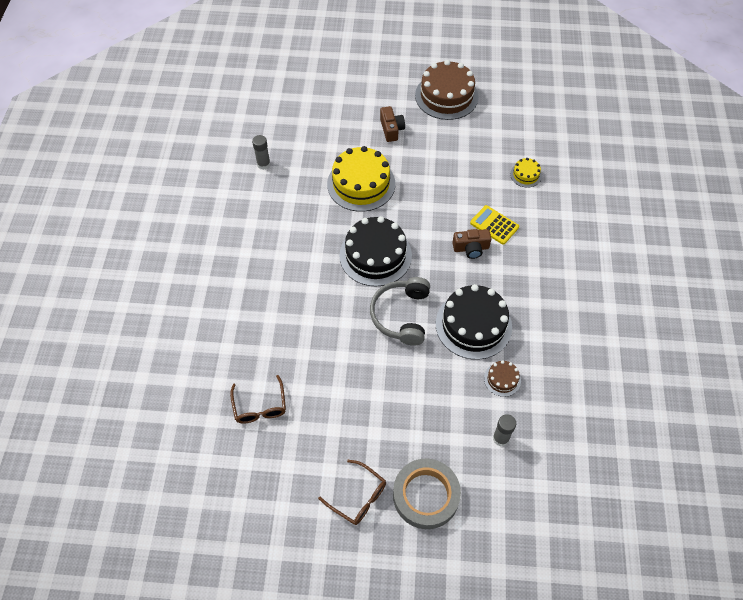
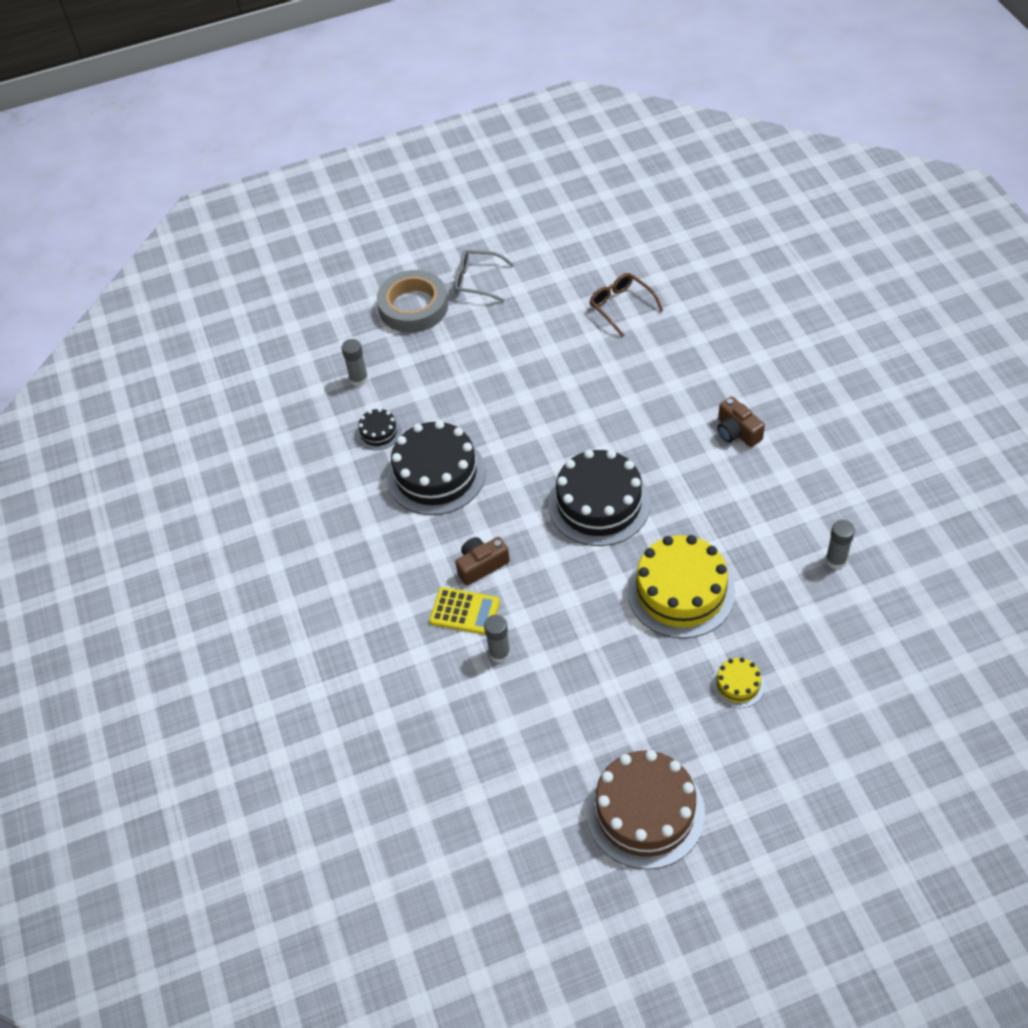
camera: 160 degrees right, 5 degrees down
(358, 497) = (477, 281): brown glasses -> grey glasses
(391, 129) = (694, 702): brown camera -> brown camera (737, 432)
(401, 315) = (526, 449): grey headphones -> none
(484, 194) = (499, 653): none -> grey glue stick
(502, 379) = (379, 432): brown cake -> black cake
(525, 175) = (451, 713): yellow cake -> yellow cake (738, 684)

